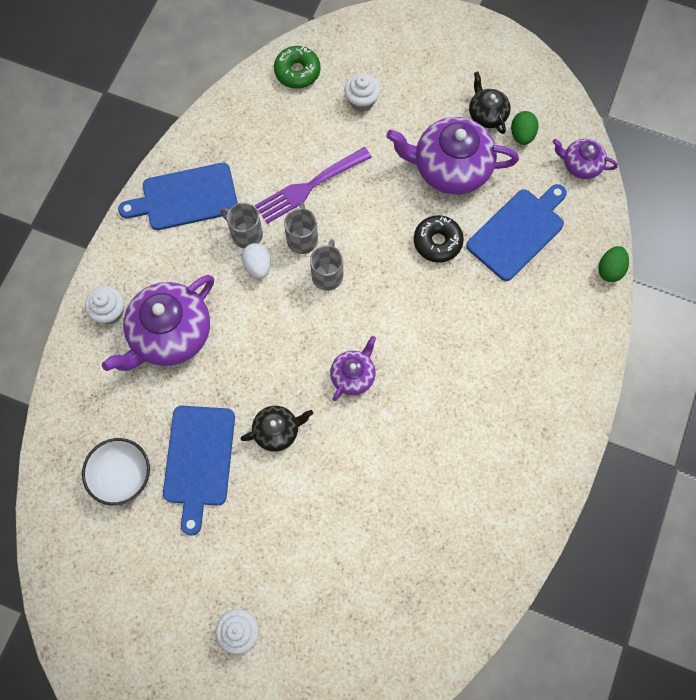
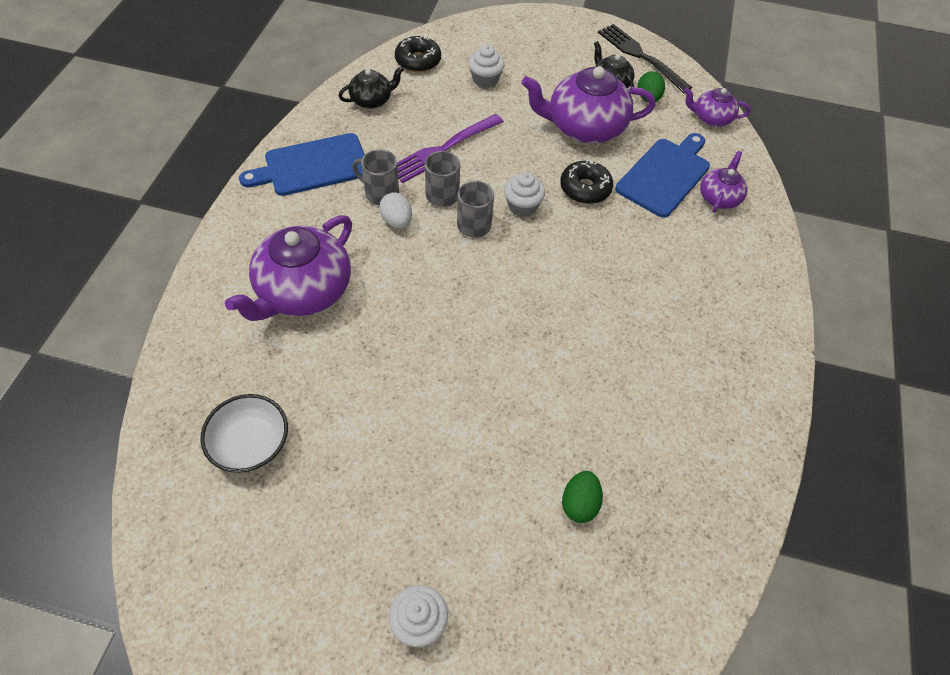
camera: 10 degrees left, 15 degrees down
(109, 311) = (231, 274): white cupcake -> white cupcake (522, 206)
(199, 460) = (347, 419): blue cutting board -> none
(277, 431) = (439, 379): black teapot -> black teapot (372, 100)
(297, 72) = (418, 61): green donut -> black donut
(353, 375) = (518, 316): purple teapot -> purple teapot (719, 198)
(527, 78) = (641, 56): none -> black fork
(610, 269) = (766, 201): green egg -> green egg (579, 503)

